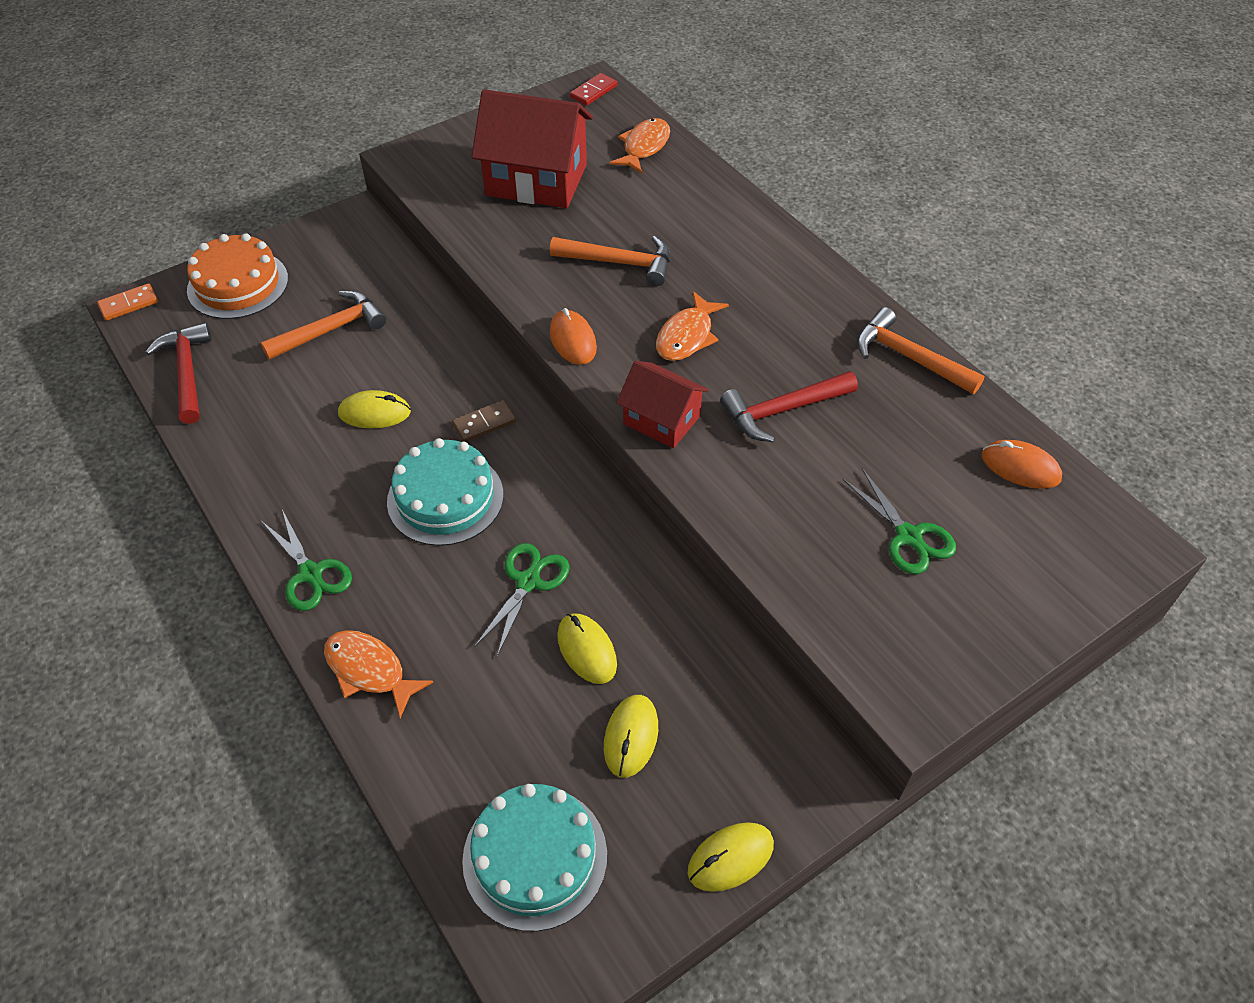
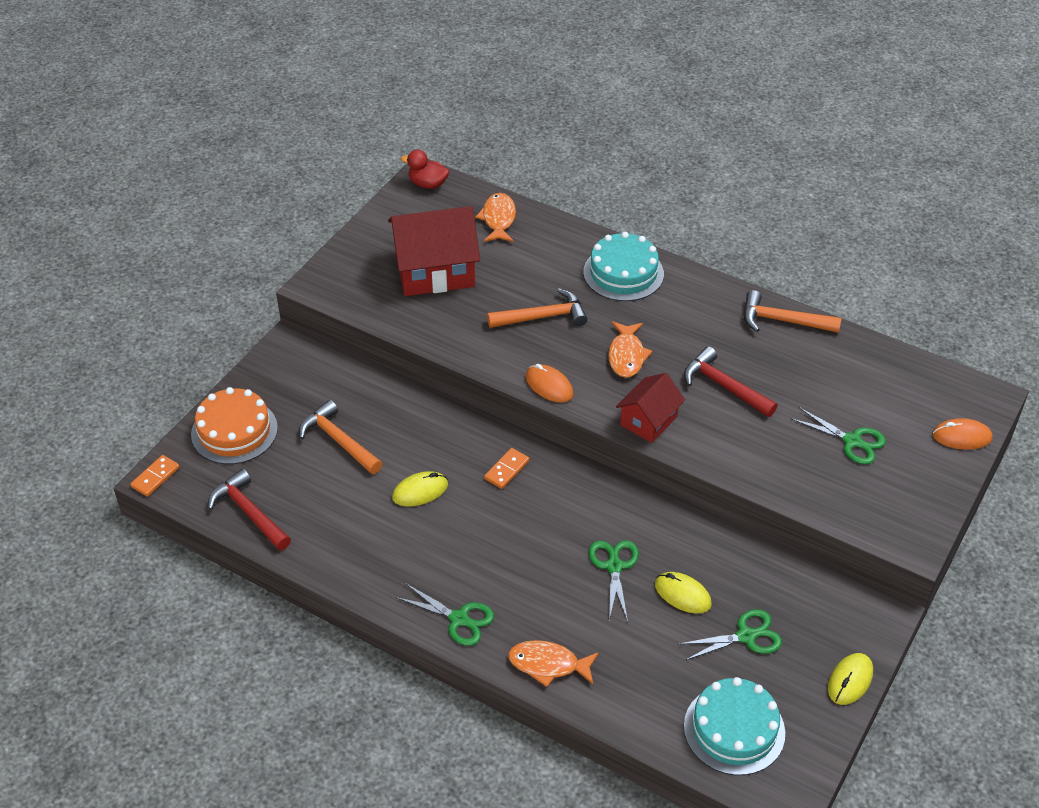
camera: 25 degrees left, 5 degrees down
(331, 329) = (338, 441): orange hammer -> orange hammer turned 75 degrees counterclockwise
(445, 498) = (516, 532): turquoise cake -> turquoise cake (623, 273)
(484, 423) = (507, 470): brown domino -> orange domino
(593, 92) = (428, 184): red domino -> red duck
(631, 737) = (746, 636): yellow mouse -> green scissors
(661, 420) = (648, 421): red house -> red house turned 60 degrees counterclockwise
(782, 411) = (724, 386): red hammer -> red hammer turned 90 degrees clockwise
(1020, 467) = (893, 372): orange mouse -> orange mouse (961, 437)

